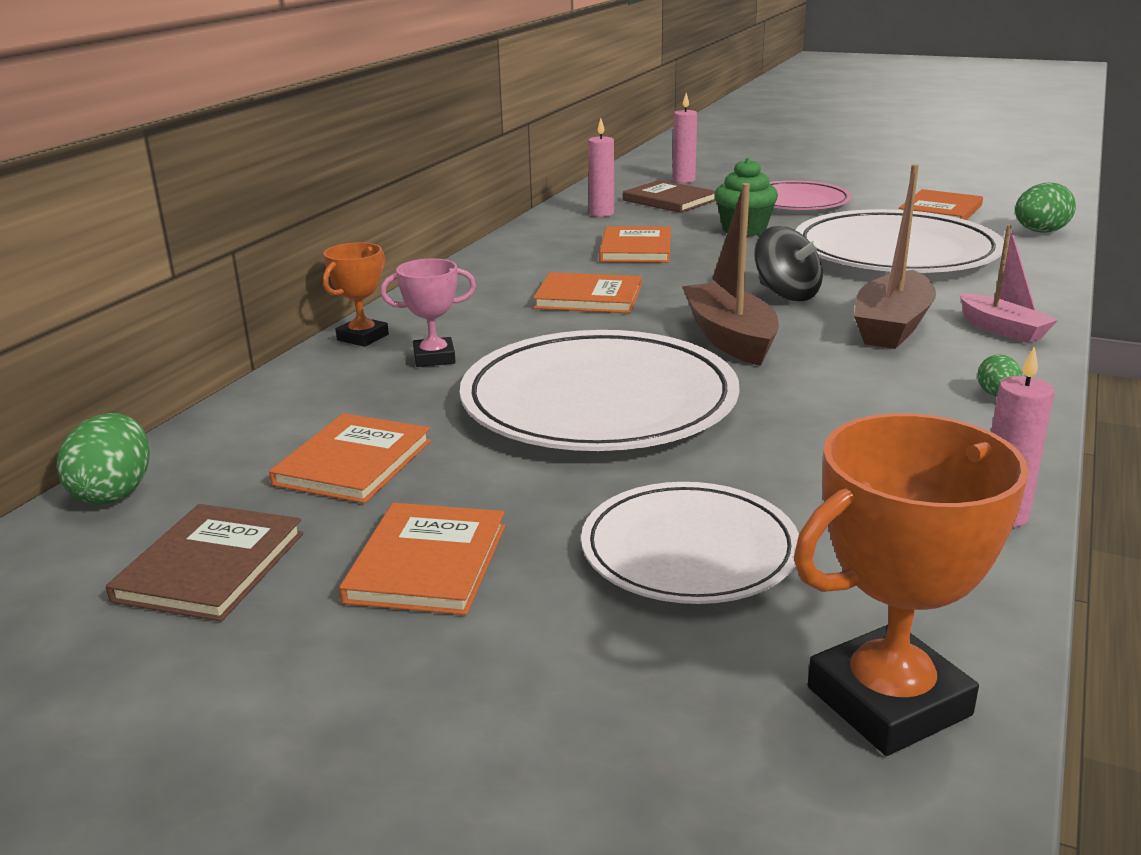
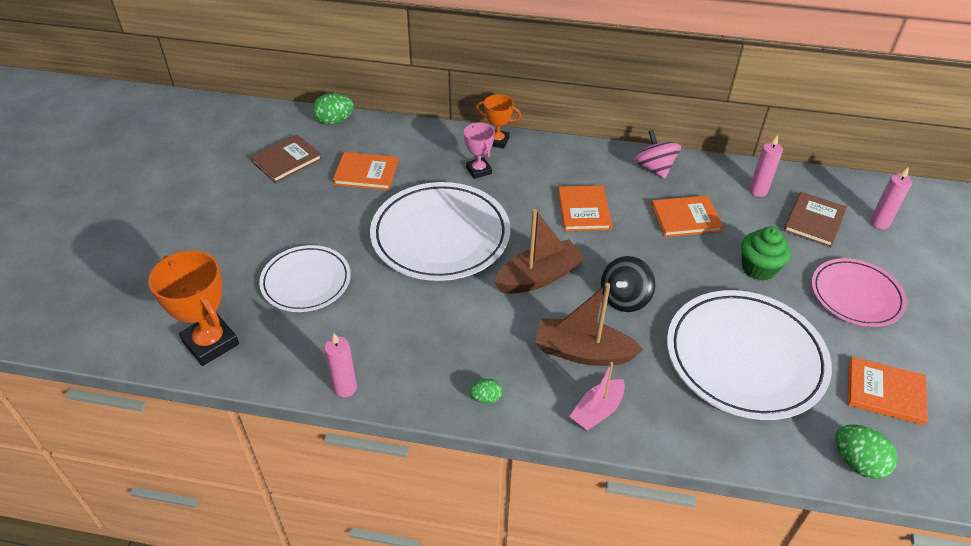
camera: 75 degrees right, 20 degrees up
(211, 566) = (287, 160): brown book -> brown book turned 45 degrees counterclockwise
(427, 563) = (292, 211): orange book -> none
(520, 252) = (654, 168): none -> pink spinning top

